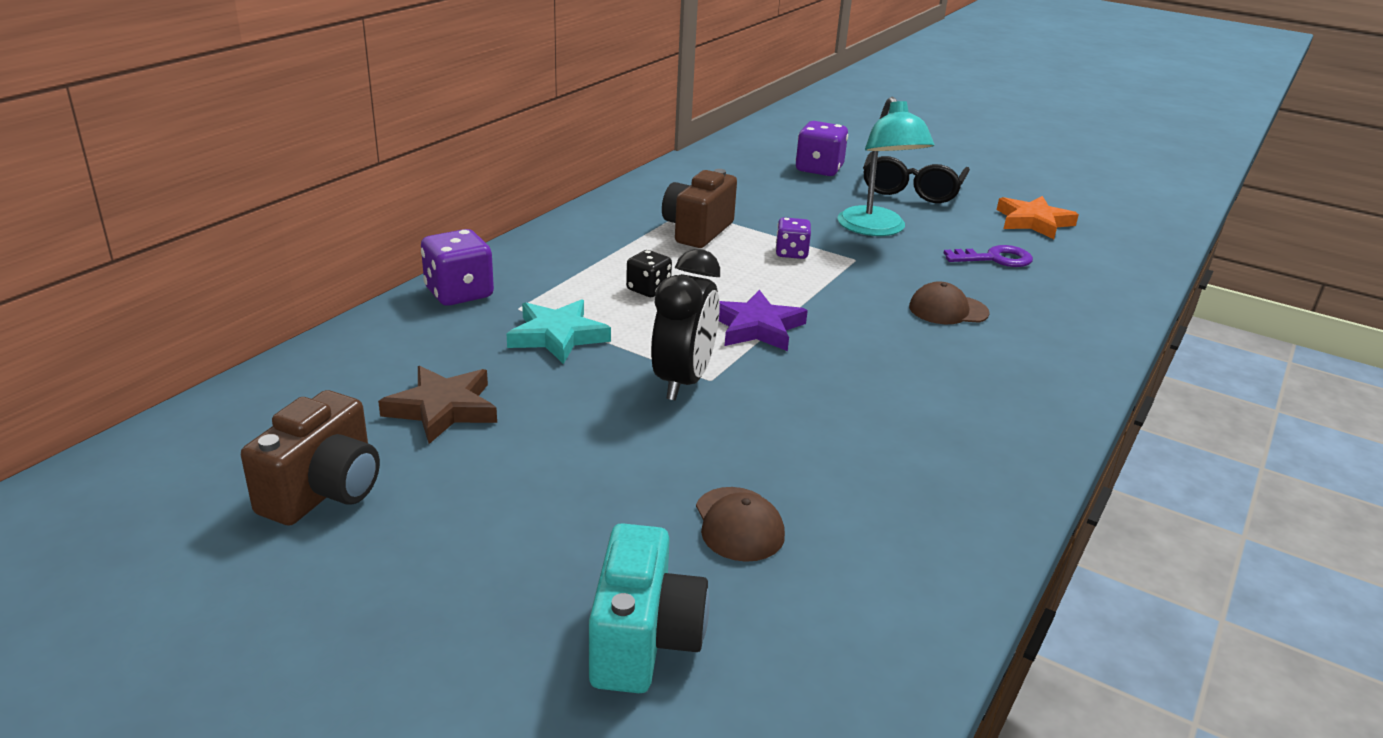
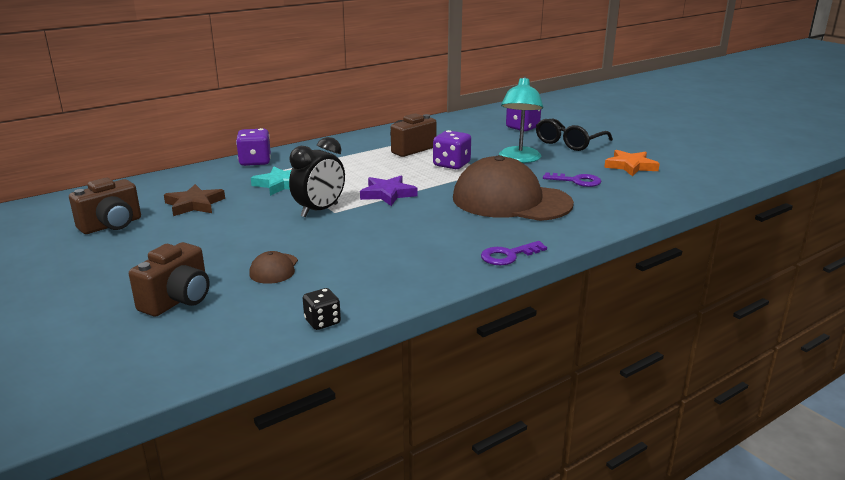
camera: 25 degrees right, 5 degrees down
(643, 641) = (178, 300): turquoise camera -> brown camera
(648, 289) = (351, 171): black dice -> black dice (322, 322)
(791, 253) = (451, 164): purple dice -> purple dice, size x1.58
(948, 310) = (511, 201): brown cap -> brown cap, size x2.46
(1054, 416) = (508, 255): none -> purple key

